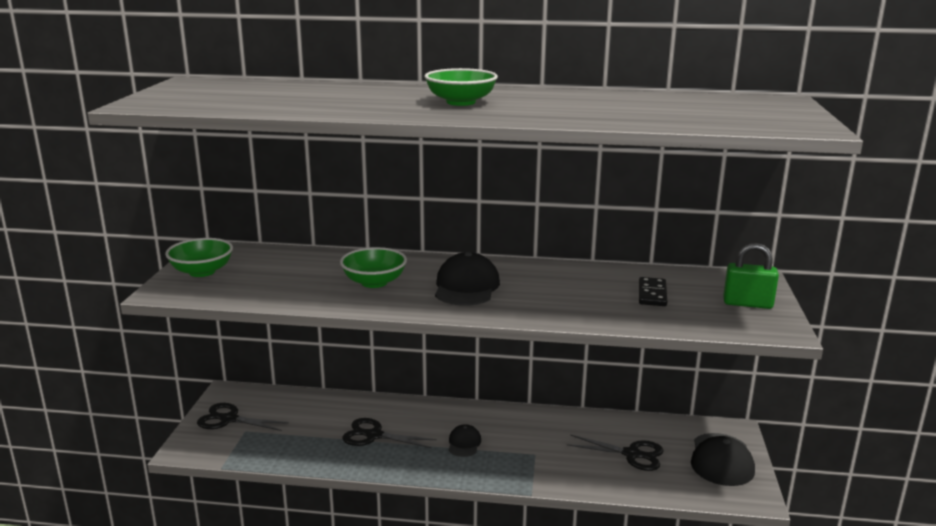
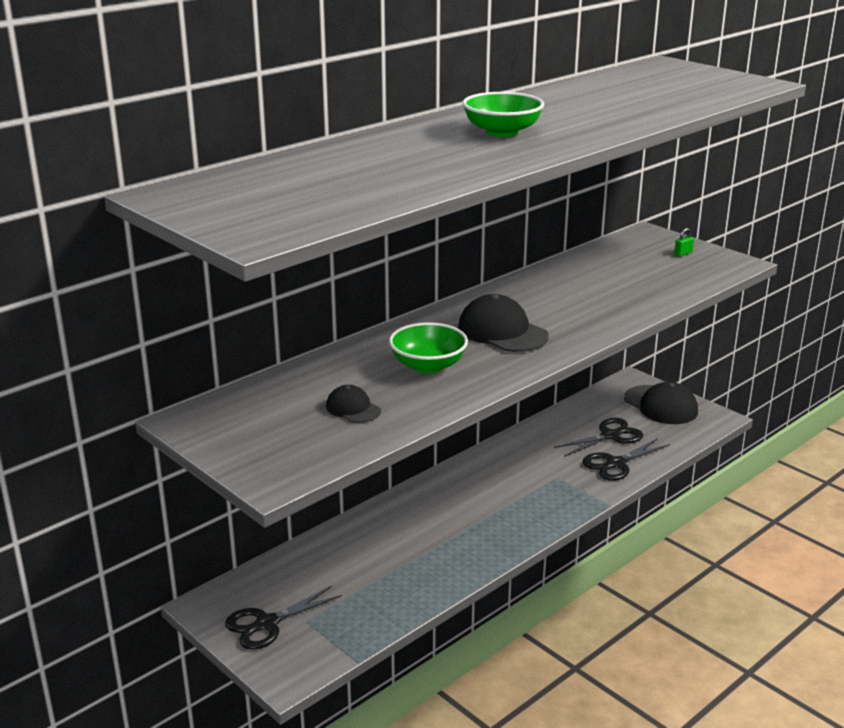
camera: 50 degrees left, 5 degrees up
(202, 271) = (250, 442): green bowl -> none
(374, 435) = (422, 545): black scissors -> black scissors (616, 464)
(464, 443) = (498, 503): black cap -> black cap (353, 408)
(652, 294) = (622, 274): black domino -> none
(747, 304) = (683, 253): green padlock -> green padlock, size x0.46

